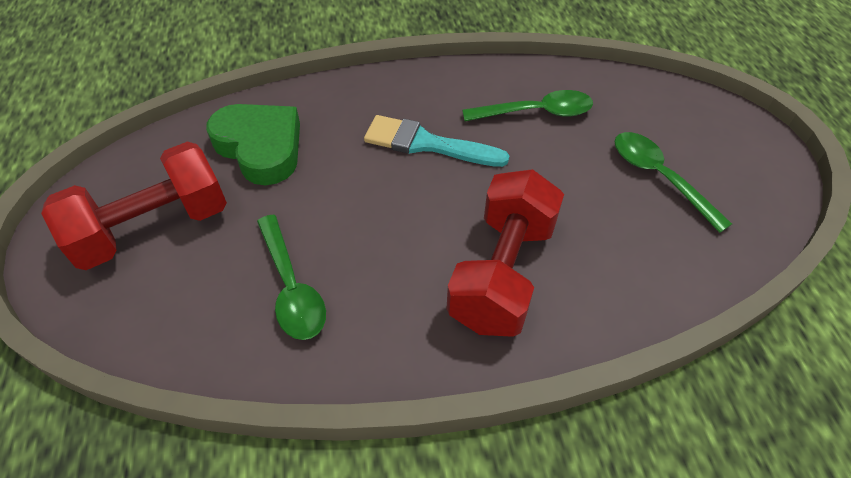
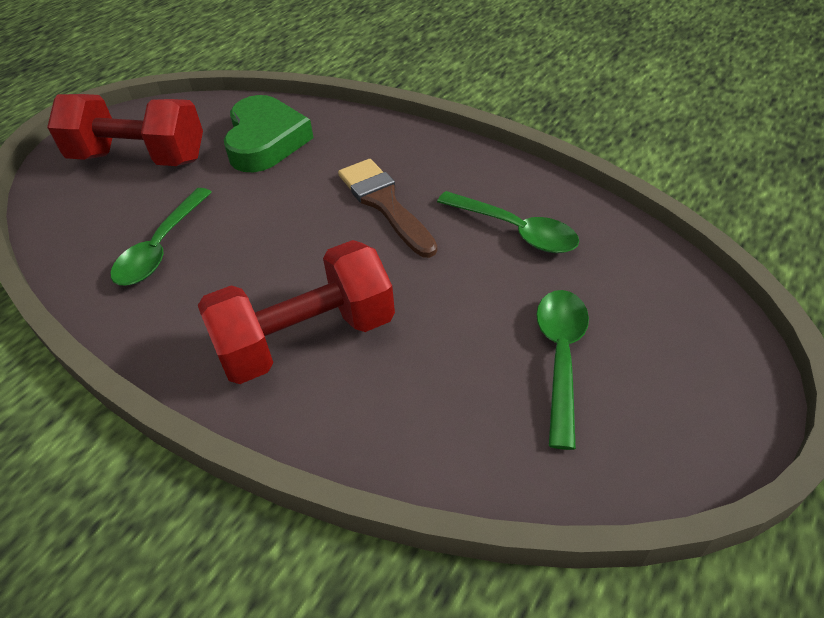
camera: 45 degrees right, 5 degrees down
(427, 144) = (384, 203): turquoise brush -> brown brush

